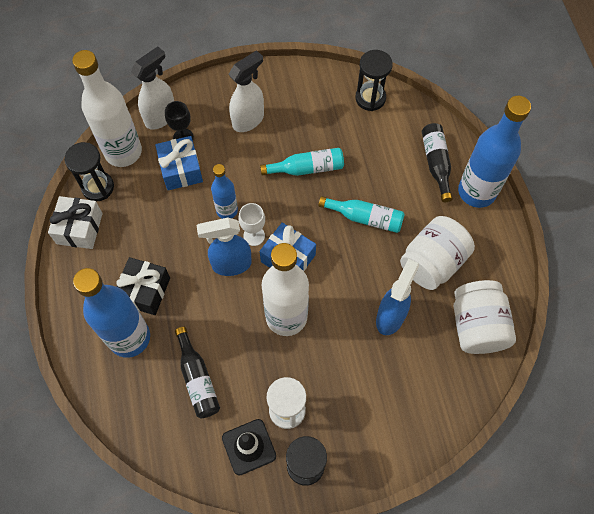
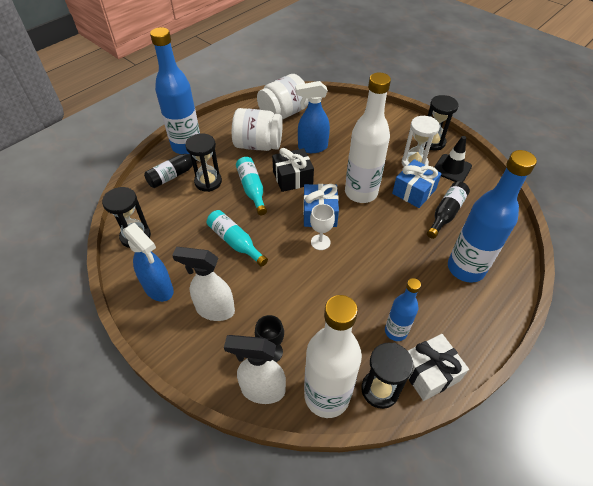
camera: 125 degrees left, 15 degrees down
(145, 291) = (426, 282): black gift -> black gift (292, 178)
(181, 170) = (305, 330): blue gift -> blue gift (414, 191)
(227, 210) = (314, 272): blue bottle -> blue bottle (395, 331)
(231, 264) = (355, 242): blue spray bottle -> blue spray bottle (159, 289)
(403, 185) = (208, 182): none -> black hourglass

